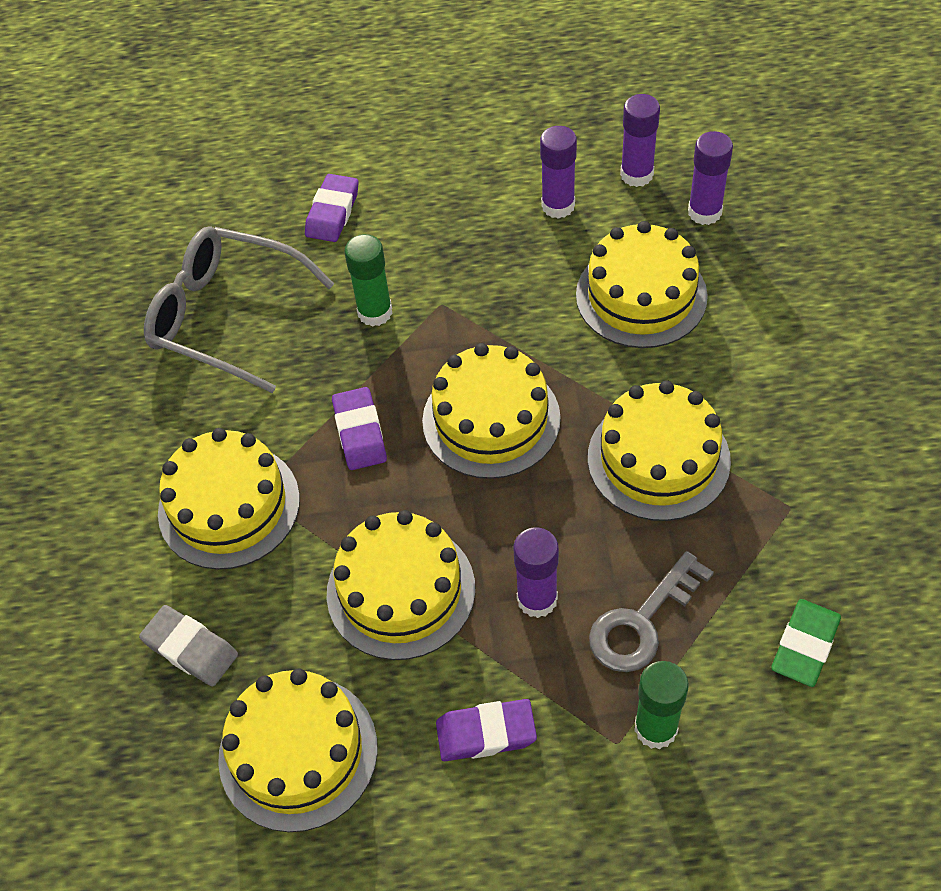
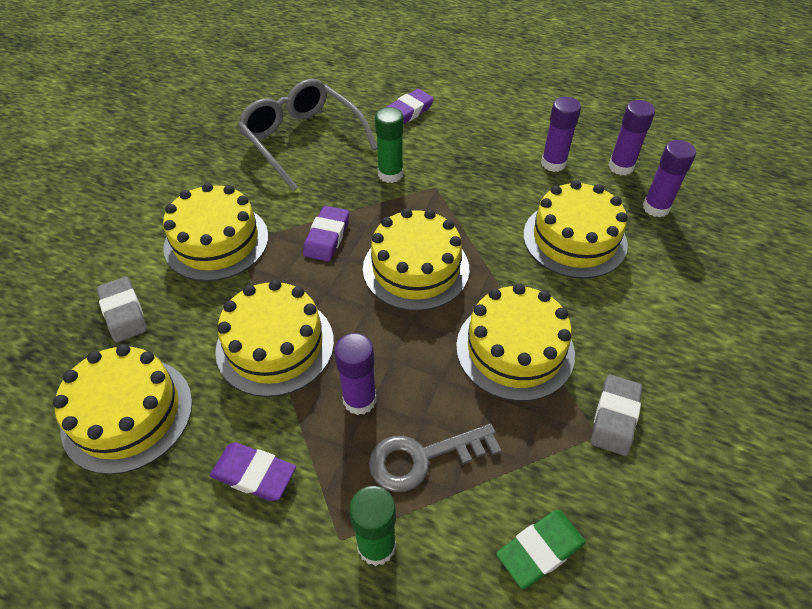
camera: 25 degrees right, 5 degrees down
(798, 479) = (615, 417): none -> grey eraser

